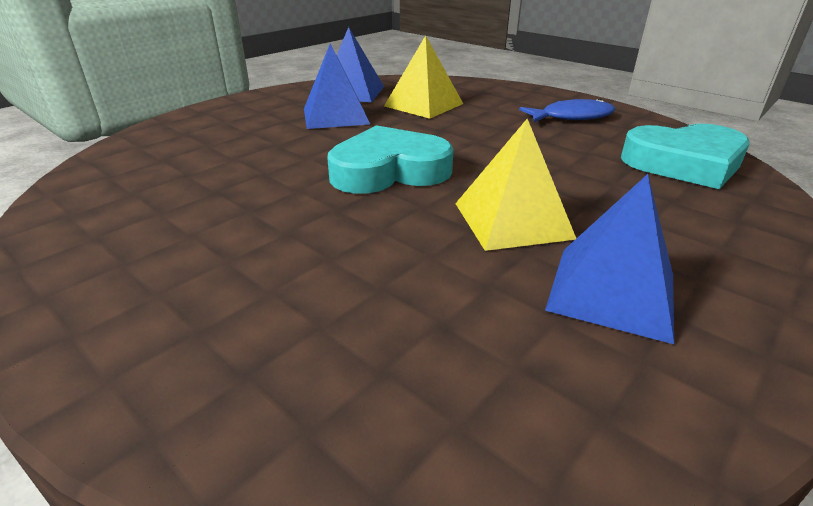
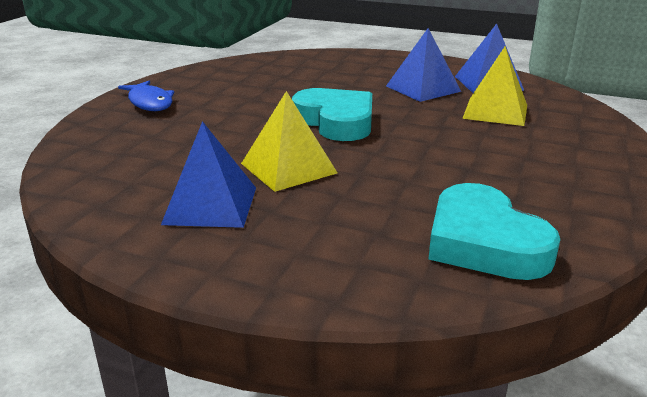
camera: 70 degrees right, 5 degrees down
(572, 117) = (559, 178): blue fish -> blue fish (150, 103)

